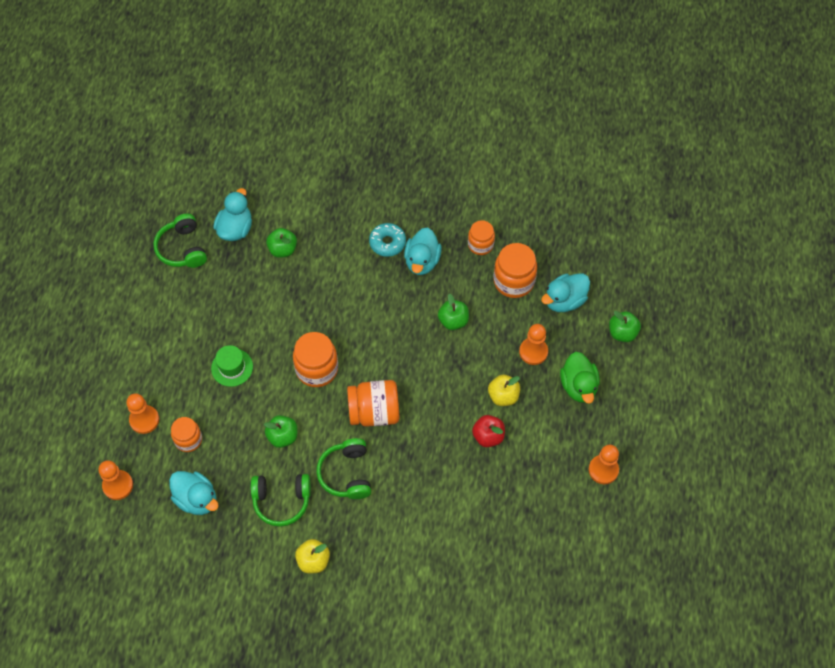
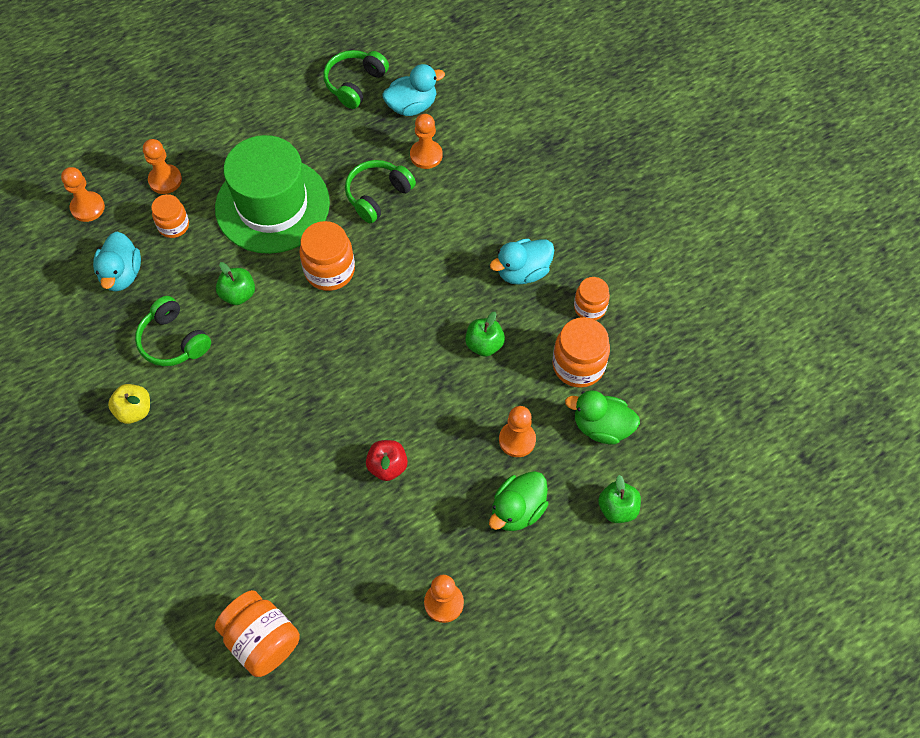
camera: 50 degrees right, 0 degrees up
(232, 367) = (272, 205): green hat -> green hat, size x2.37
(283, 249) = (426, 155): green apple -> orange pawn
(346, 474) = (244, 373): green headphones -> green headphones (377, 195)
(374, 412) = (327, 349): orange jar -> orange jar (262, 640)
(387, 243) = (514, 230): turquoise donut -> none
(503, 396) = (443, 448): yellow apple -> none
(564, 300) = (601, 427): turquoise duck -> green duck

